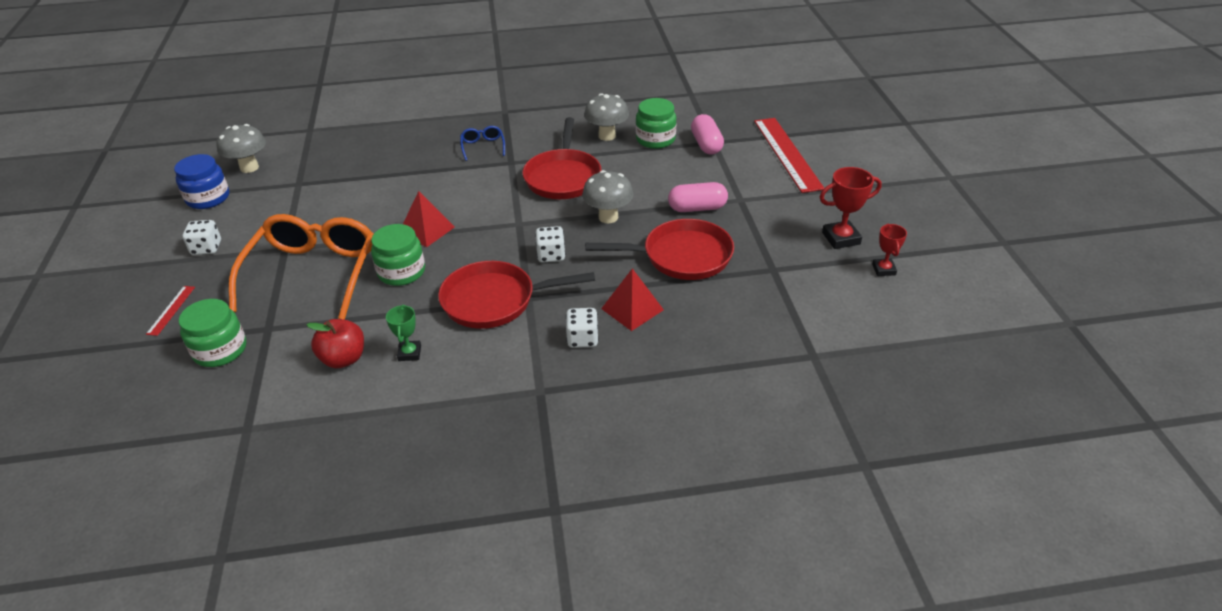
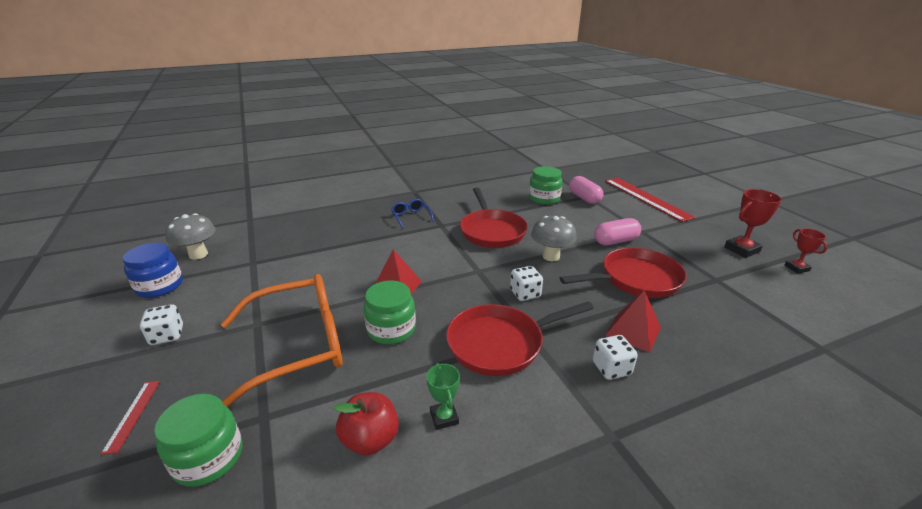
camera: 15 degrees left, 10 degrees down
(312, 274) = (297, 345): orange glasses -> orange glasses turned 75 degrees clockwise
(607, 136) = (505, 200): grey mushroom -> none

